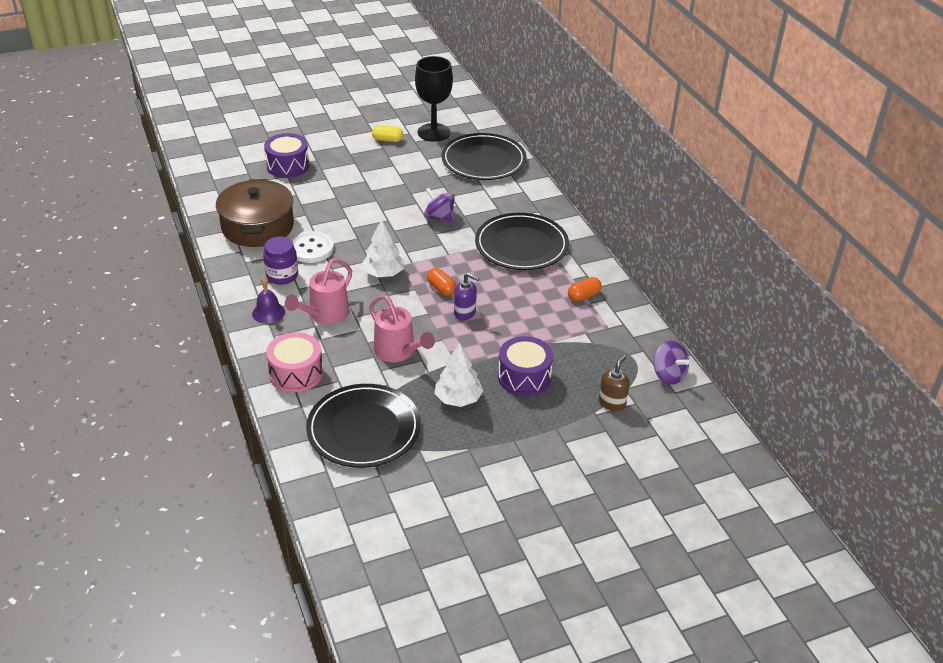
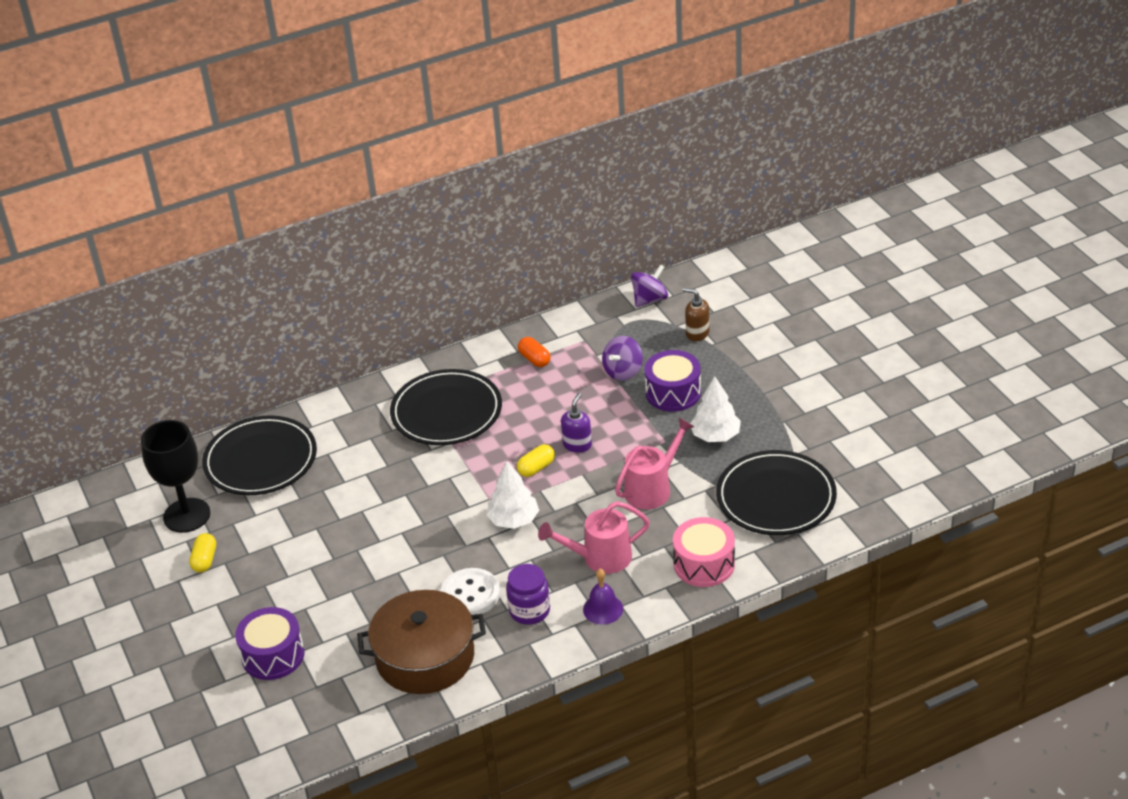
camera: 90 degrees left, 0 degrees up
(325, 315) = (599, 558): pink watering can -> pink watering can turned 135 degrees clockwise
(439, 217) = (393, 486): purple spinning top -> purple spinning top (623, 371)
(441, 288) = (536, 468): orange capsule -> yellow capsule

